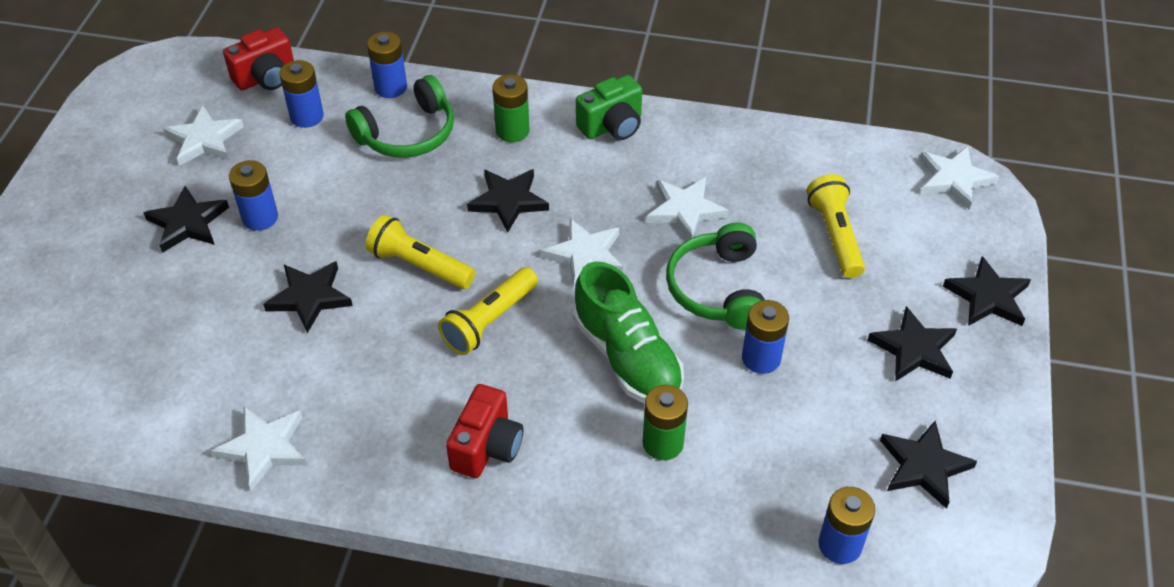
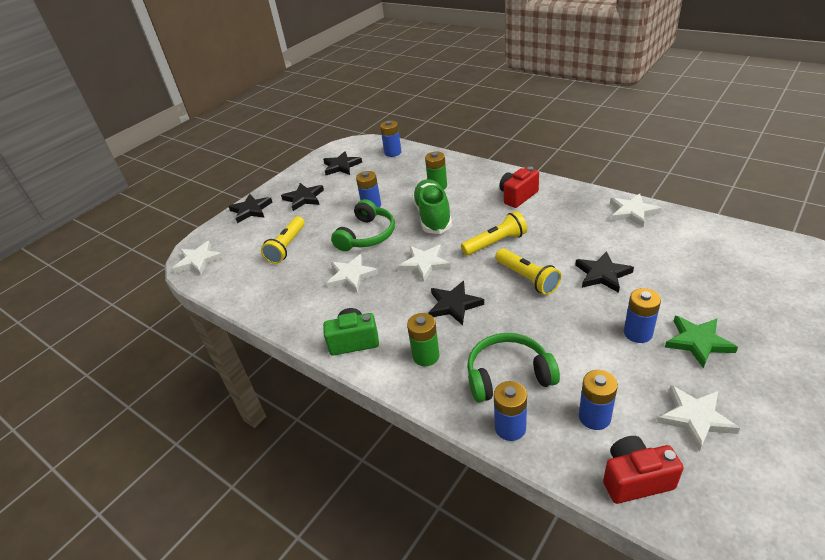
camera: 150 degrees left, 10 degrees down
(188, 223) = (698, 342): black star -> green star

